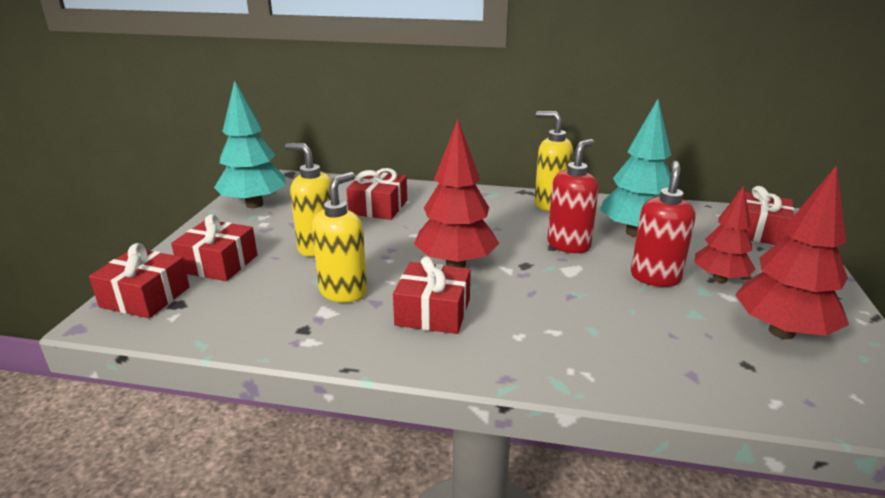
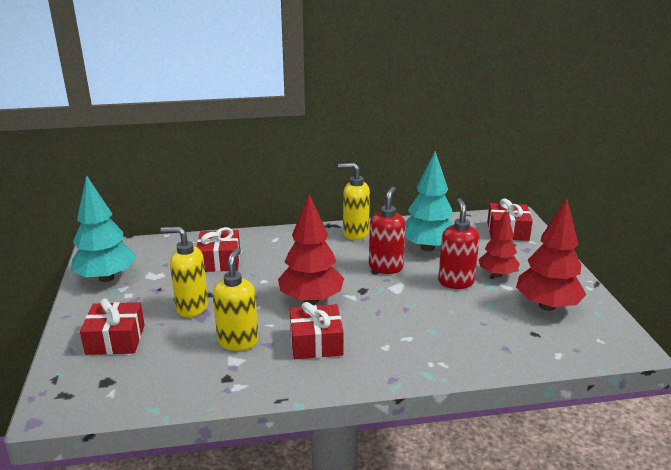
camera: 20 degrees left, 0 degrees up
(145, 297) = (73, 382): red gift -> none

